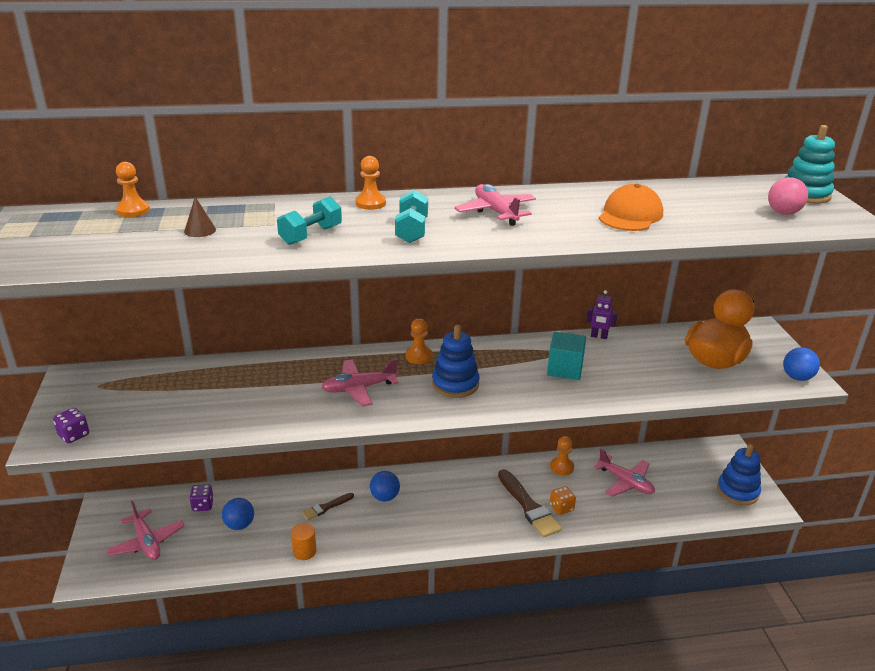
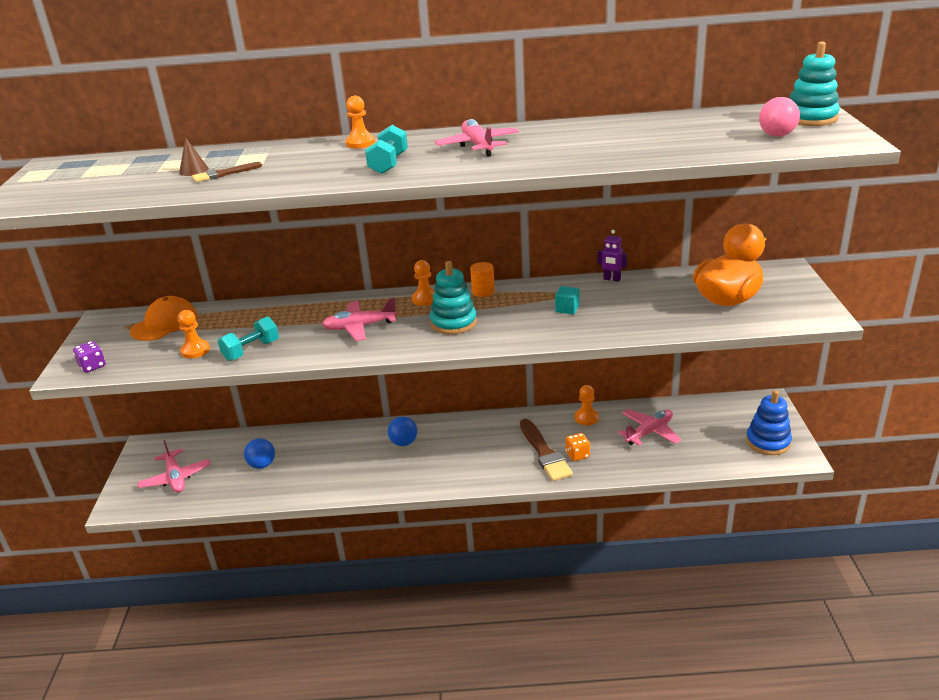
camera: 10 degrees right, 0 degrees up
(133, 210) = (141, 157): orange pawn -> orange pawn (195, 350)
(203, 505) = (232, 447): purple dice -> none
(304, 551) = (318, 489): orange cylinder -> orange cylinder (483, 291)
(311, 235) = (292, 171): turquoise dumbbell -> turquoise dumbbell (251, 350)
(326, 507) = (346, 451): brown brush -> brown brush (224, 174)
(455, 384) = (453, 323): blue stacking toy -> turquoise stacking toy
(565, 369) = (567, 308): turquoise cube -> turquoise cube, size x0.60
(625, 482) = (649, 432): pink plane -> pink plane turned 90 degrees counterclockwise
(630, 215) = (612, 143): orange cap -> orange cap (164, 323)
(797, 377) = (811, 314): blue ball -> none

